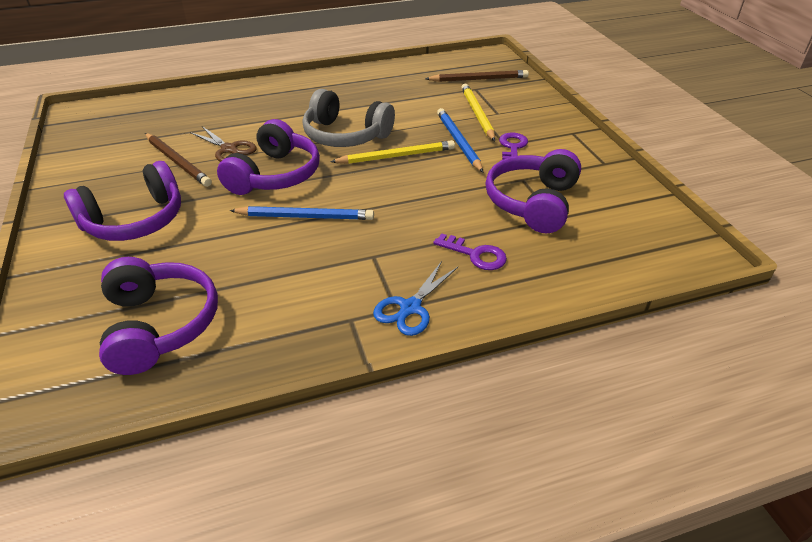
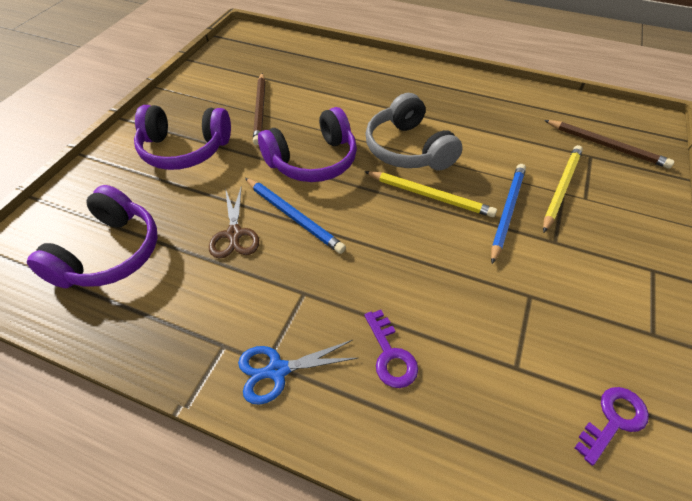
camera: 40 degrees right, 10 degrees up
(229, 149) = (305, 116): brown scissors -> brown scissors (234, 234)
(512, 147) = (559, 250): purple key -> purple key (613, 420)
(532, 202) = (511, 332): purple headphones -> none

